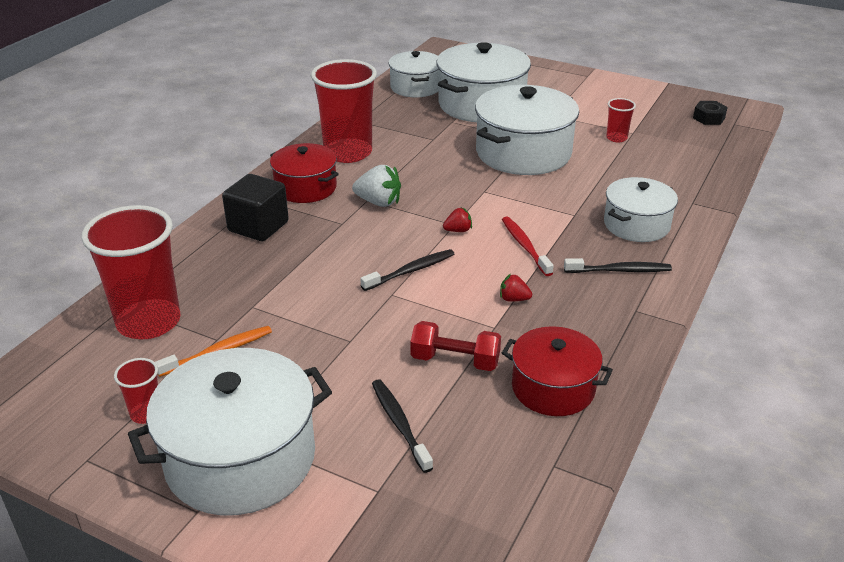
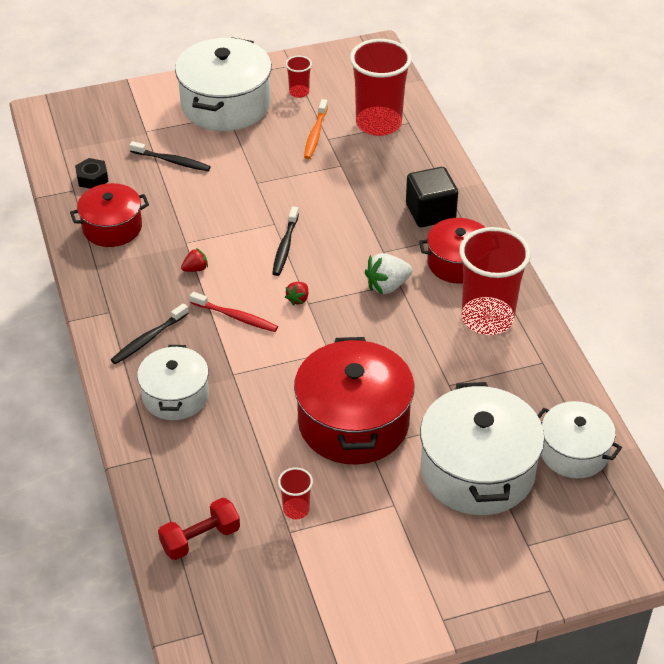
camera: 135 degrees right, 10 degrees up
(455, 360) = (184, 208): red dumbbell -> red dumbbell (200, 539)
(523, 153) = (353, 422): white pot -> red pot
(709, 118) = (237, 623): black nut -> black nut (92, 178)

